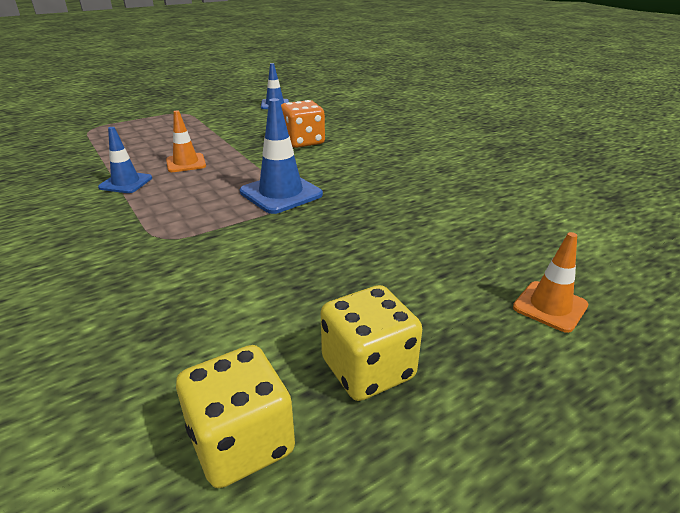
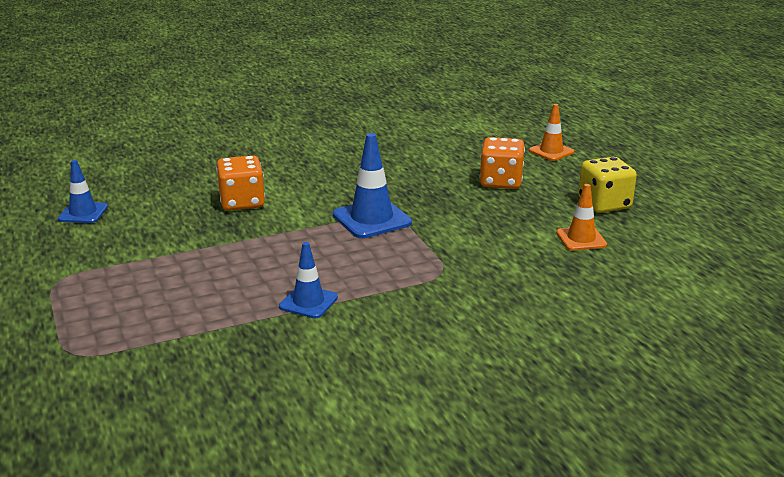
camera: 80 degrees left, 5 degrees down
(186, 163) = (268, 269): orange traffic cone -> orange traffic cone (581, 239)
(241, 442) = (658, 238): yellow dice -> none
(406, 264) = (501, 182): none -> orange dice

